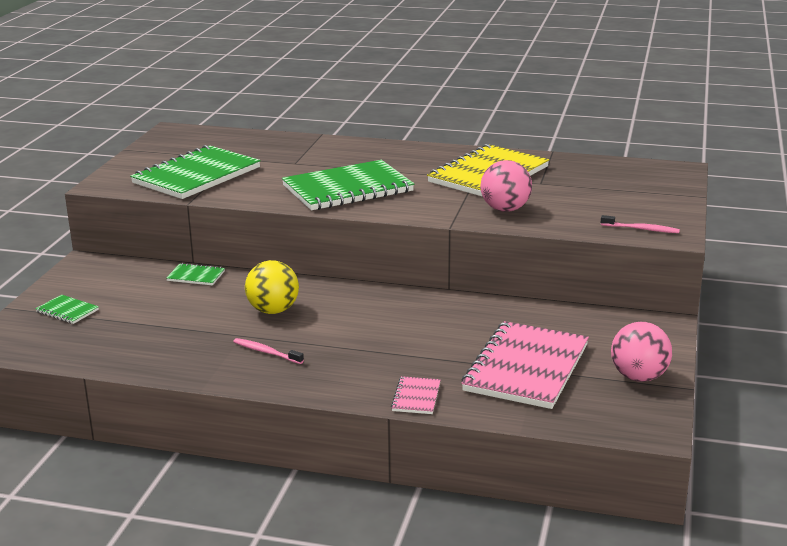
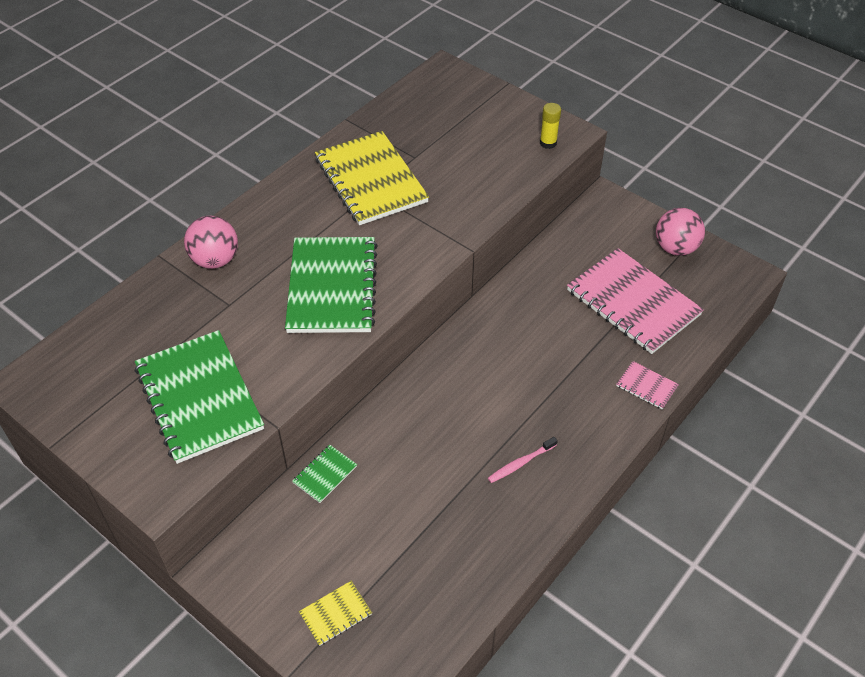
camera: 65 degrees left, 25 degrees up
(67, 311) = (335, 614): green notebook -> yellow notebook
(273, 310) = (441, 433): yellow ball -> none
(505, 209) = (457, 201): pink ball -> pink ball (215, 260)
(641, 229) = (548, 143): pink toothbrush -> yellow glue stick

